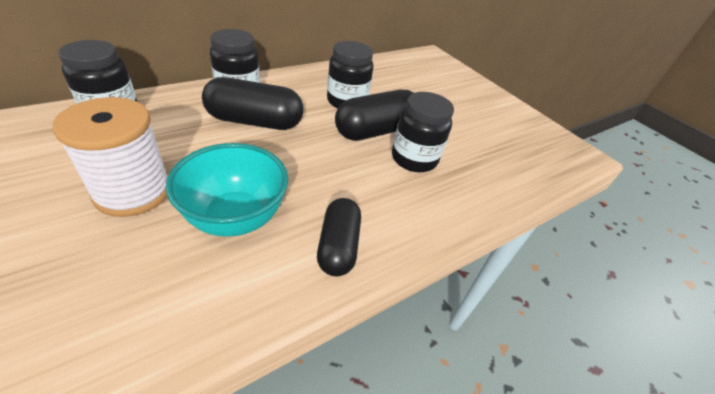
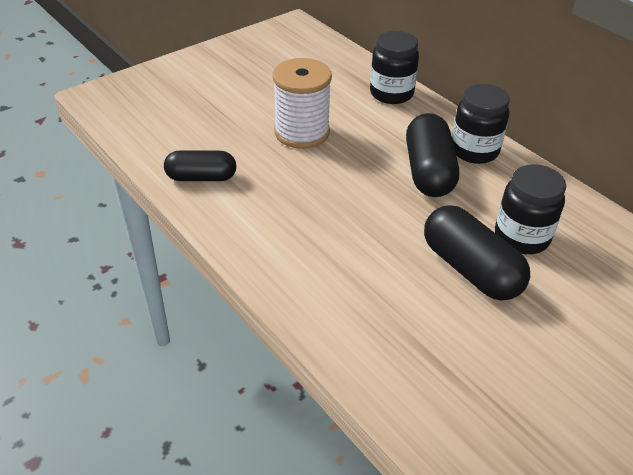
camera: 90 degrees right, 0 degrees up
(235, 218) = (290, 187): turquoise bowl -> none
(338, 246) = (274, 251): black capsule -> black capsule (201, 177)
(414, 159) = (430, 307): black jar -> none

